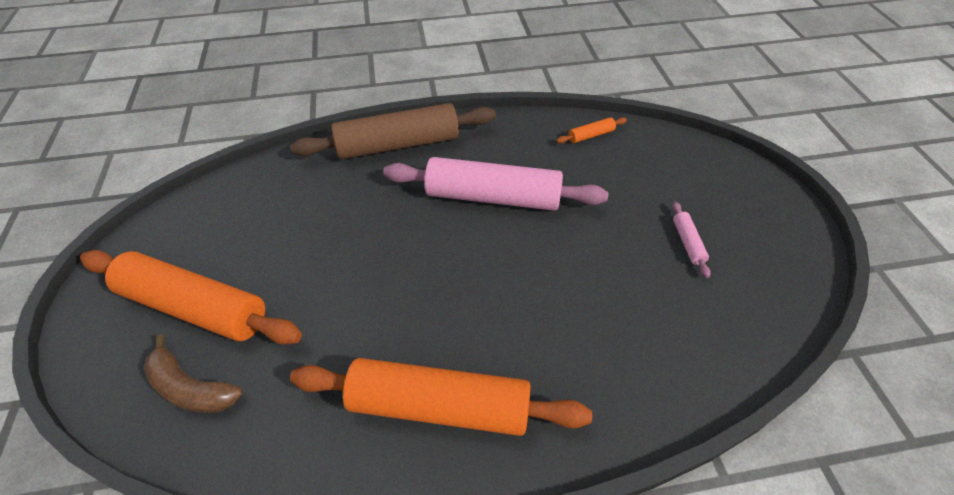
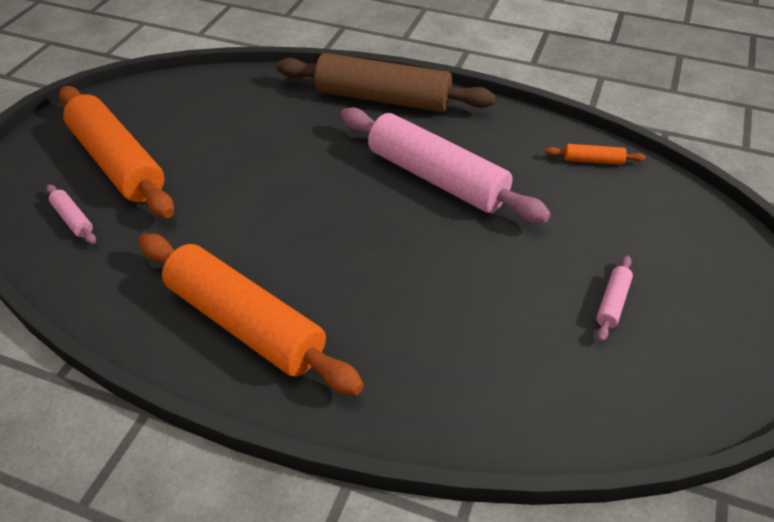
camera: 30 degrees right, 5 degrees down
(191, 388) = (73, 219): brown banana -> pink rolling pin

